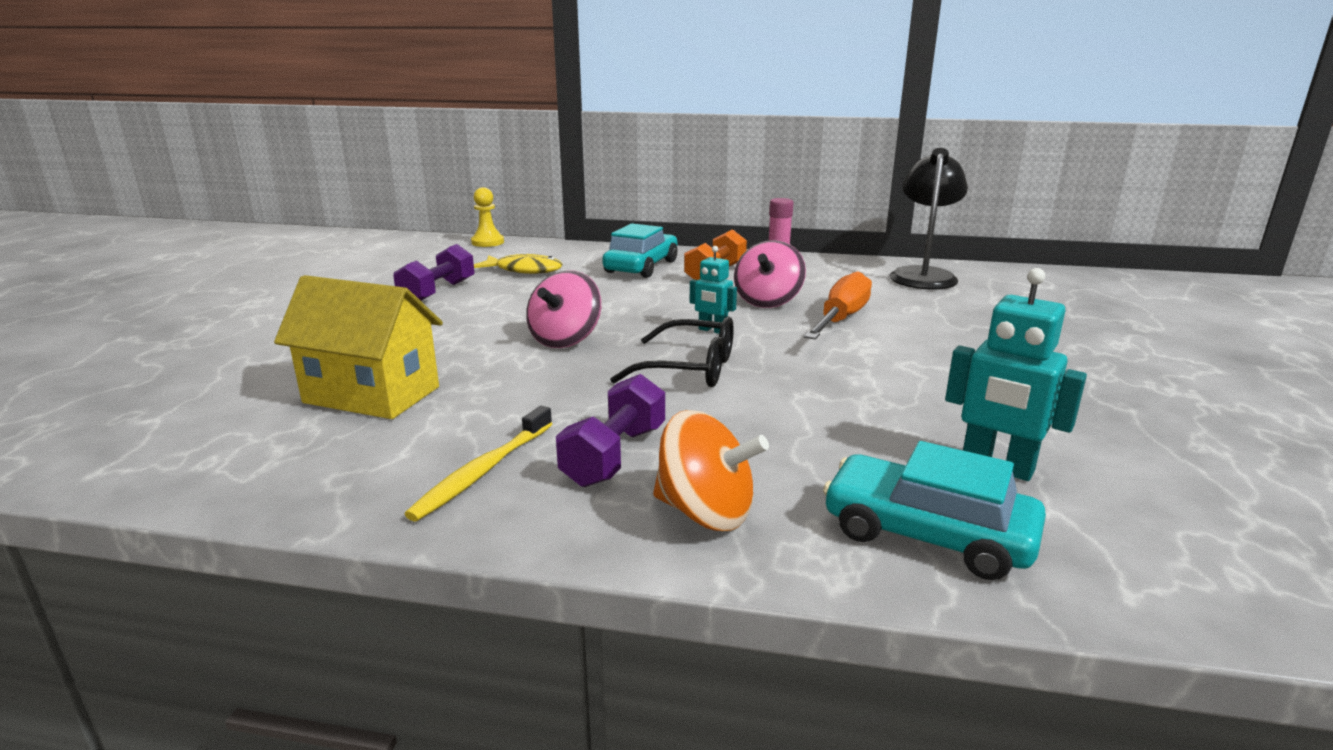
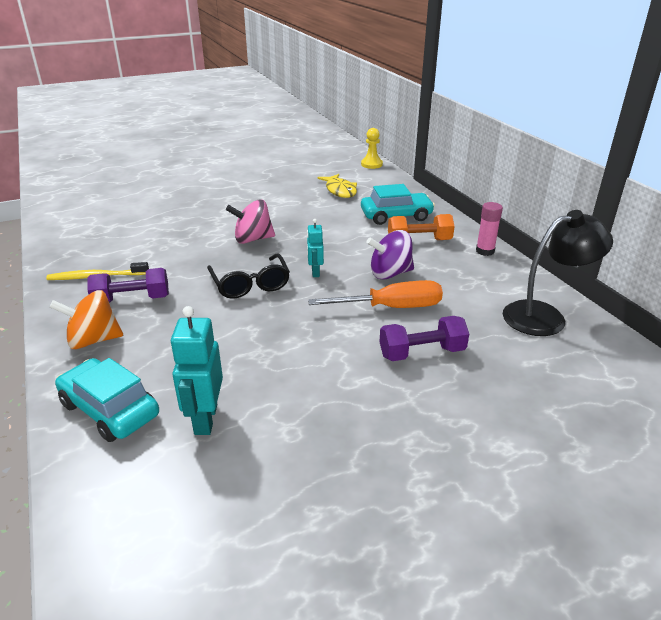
camera: 55 degrees right, 10 degrees up
(371, 395) = (146, 225): yellow house -> none
(438, 292) = (278, 186): purple dumbbell -> purple dumbbell (422, 353)
(705, 512) = (93, 340): orange spinning top -> orange spinning top turned 90 degrees clockwise
(768, 301) = (390, 273): pink spinning top -> purple spinning top
(927, 534) = (110, 409): turquoise car -> turquoise car turned 45 degrees counterclockwise

